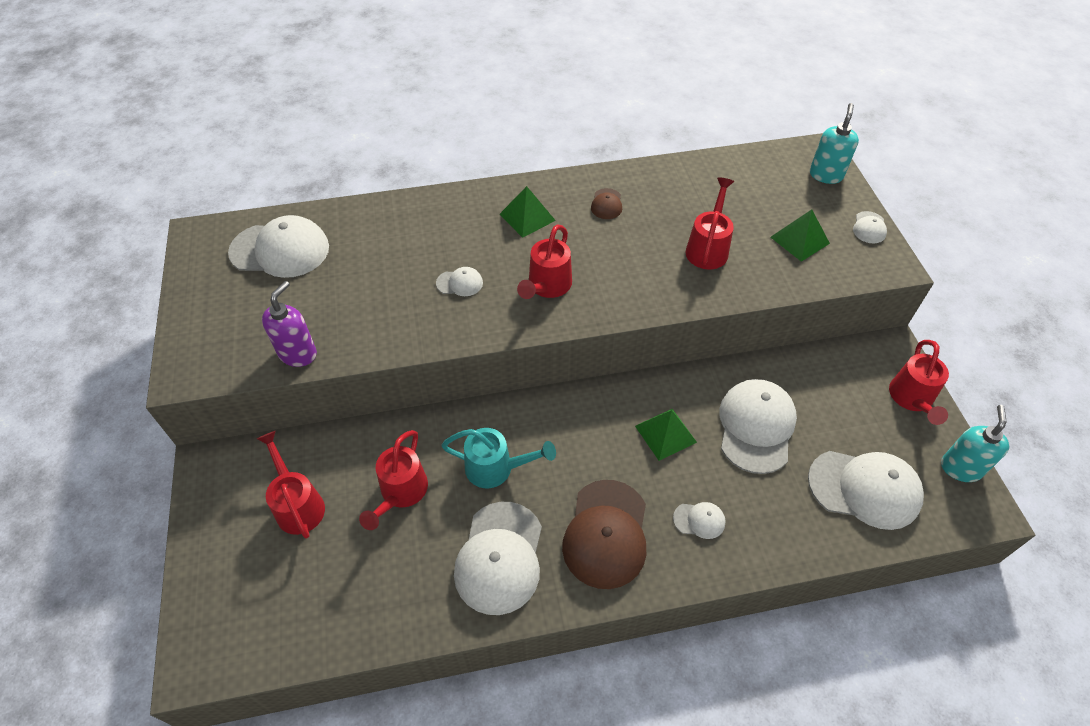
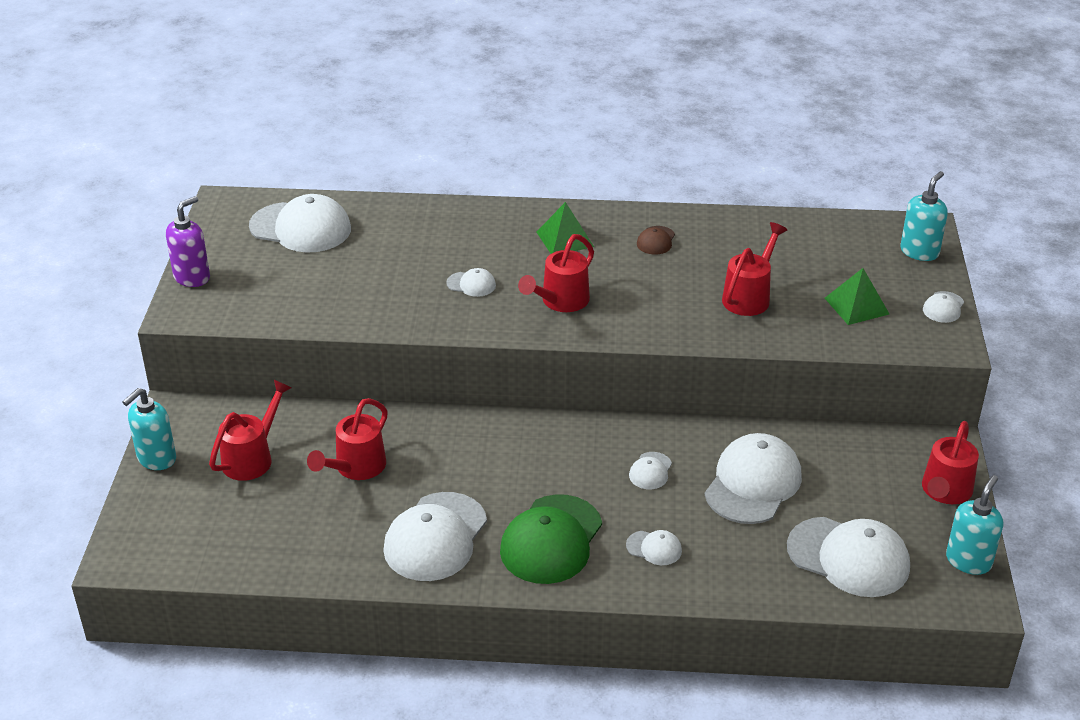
camera: 15 degrees right, 15 degrees down
(202, 528) = (156, 459): none -> turquoise soap dispenser
(298, 353) = (291, 315): purple soap dispenser -> purple soap dispenser (192, 277)
(298, 504) = (252, 458): red watering can -> red watering can turned 45 degrees clockwise
(496, 468) = (459, 466): turquoise watering can -> none
(606, 534) = (551, 540): brown cap -> green cap
(665, 434) = (650, 471): green pyramid -> white cap

